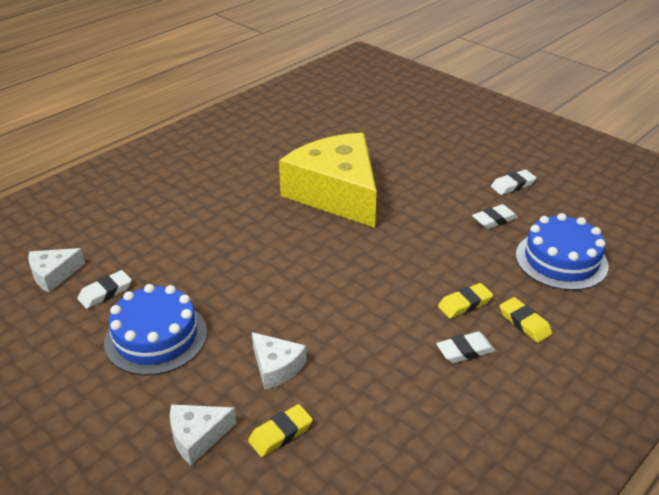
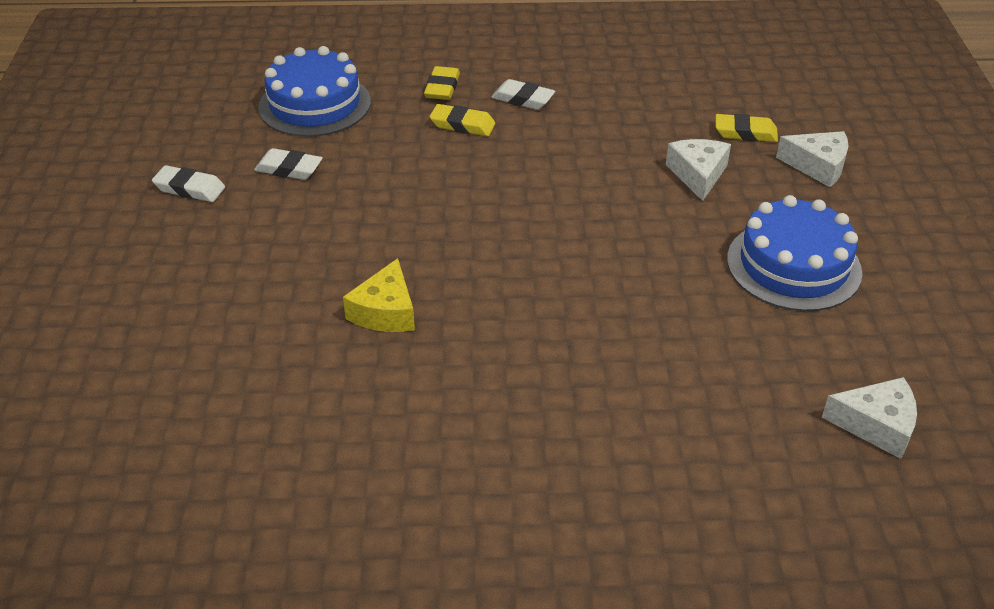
camera: 135 degrees left, 5 degrees up
(105, 292) = (819, 353): white eraser -> none
(336, 193) = (385, 311): yellow cheese -> yellow cheese, size x0.42

